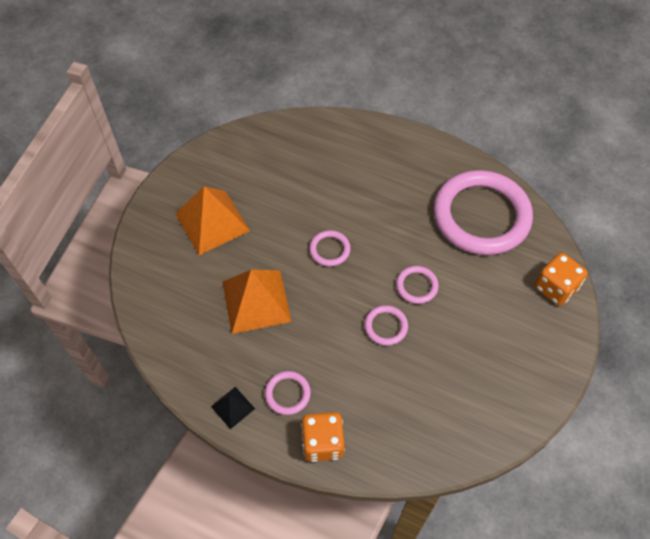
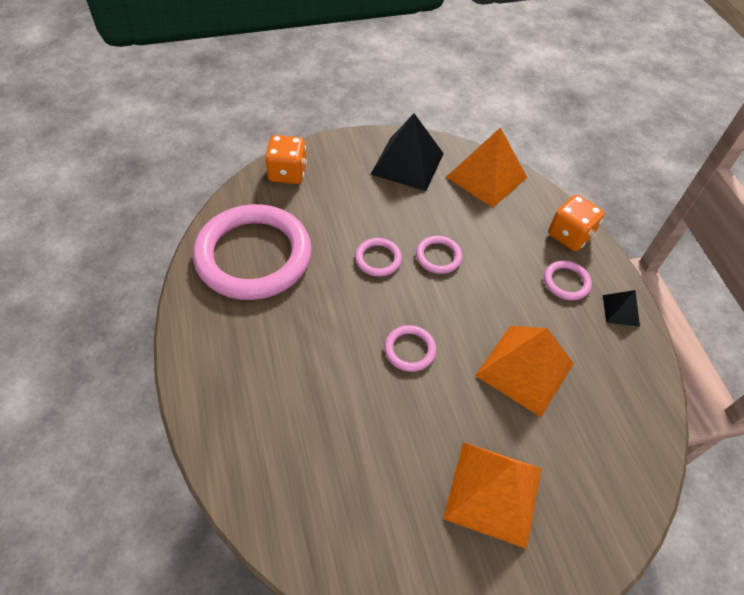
camera: 135 degrees left, 5 degrees down
(438, 438) = (486, 177): none -> orange pyramid
(503, 386) = (407, 163): none -> black pyramid

